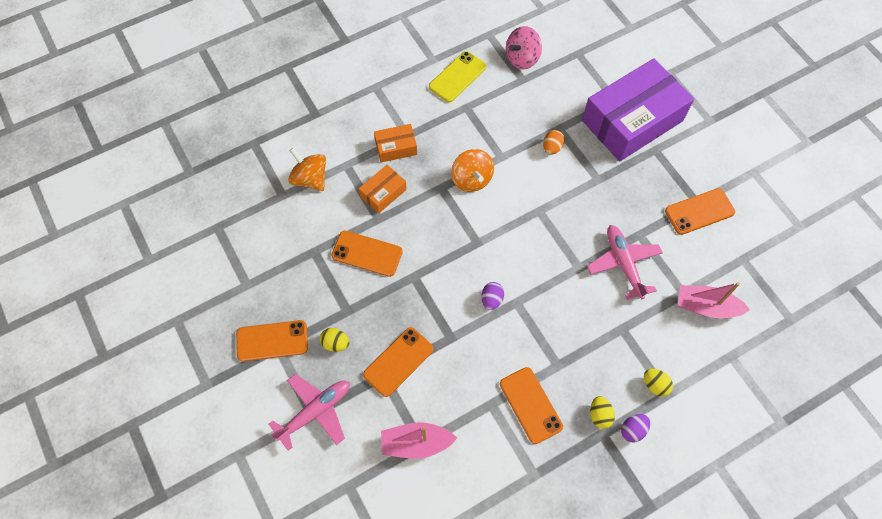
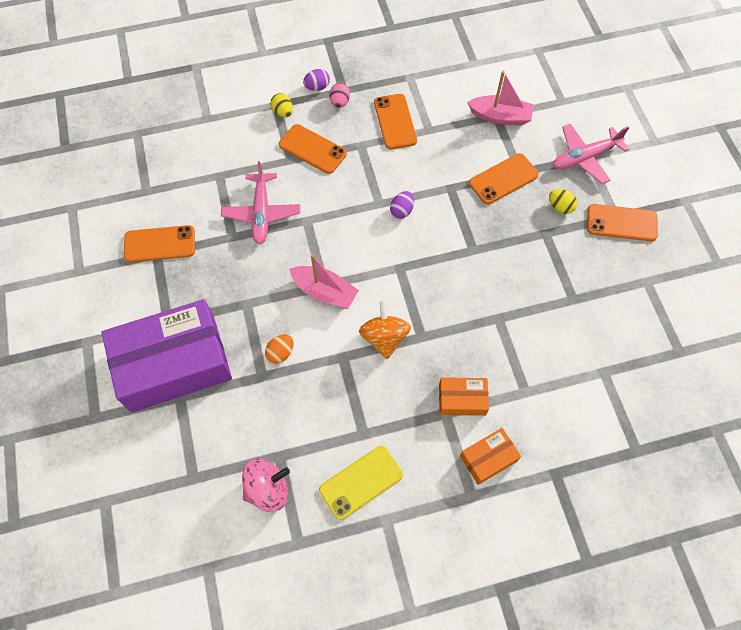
camera: 165 degrees left, 0 degrees up
(310, 179) = (569, 384): orange spinning top -> none
(367, 253) = (517, 283): orange phone -> orange phone (312, 149)
(383, 193) = (487, 346): orange box -> orange box (488, 458)
(599, 415) = (339, 102): yellow egg -> pink egg
(706, 307) = (205, 159): pink boat -> pink boat (324, 292)

